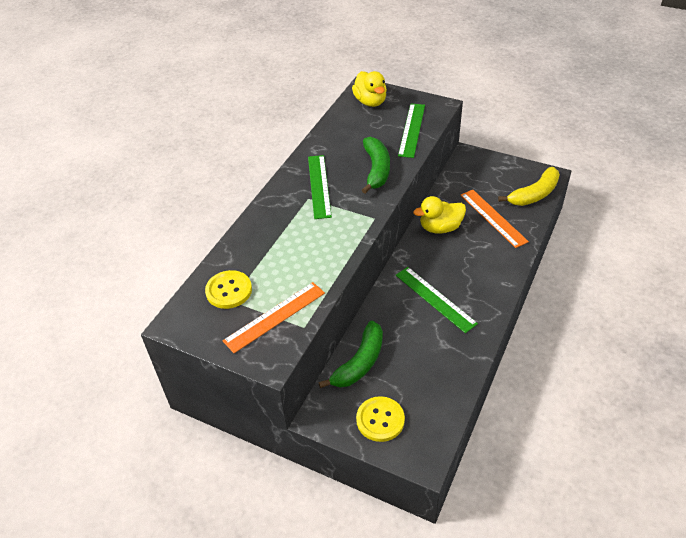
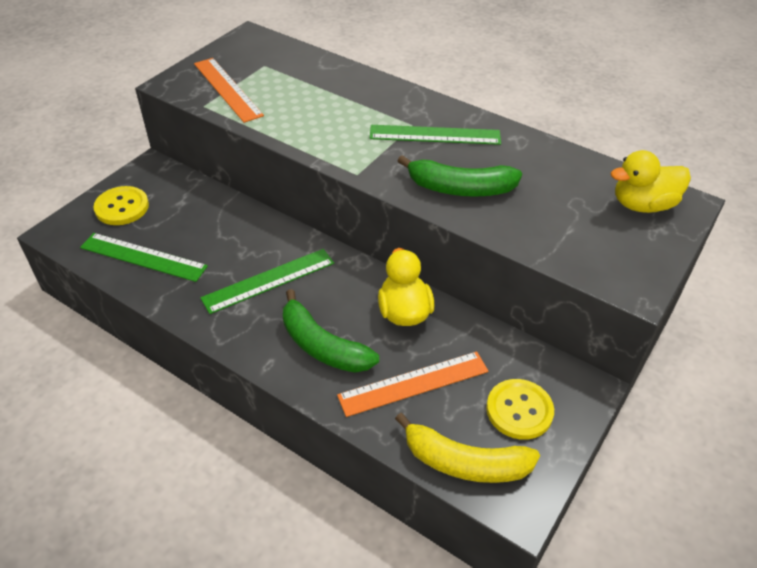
camera: 95 degrees right, 0 degrees up
(229, 290) = (278, 64): yellow button -> yellow button (519, 410)
(359, 362) = (202, 202): green banana -> green banana (322, 346)
(411, 130) = (560, 240): green ruler -> green ruler (143, 257)
(534, 194) = (465, 462): yellow banana -> yellow banana turned 45 degrees counterclockwise

